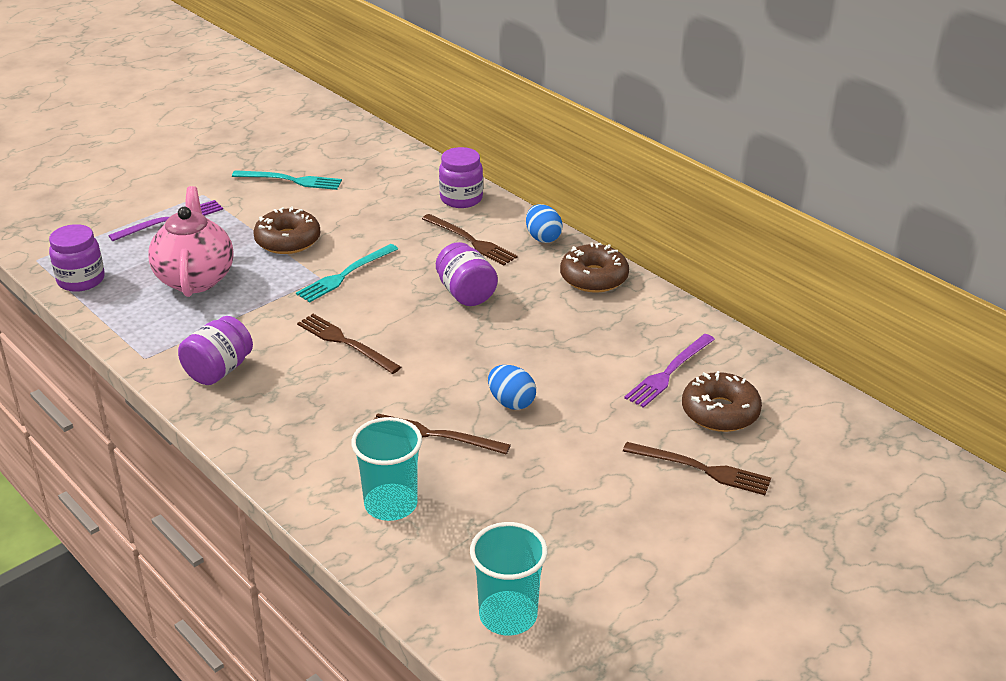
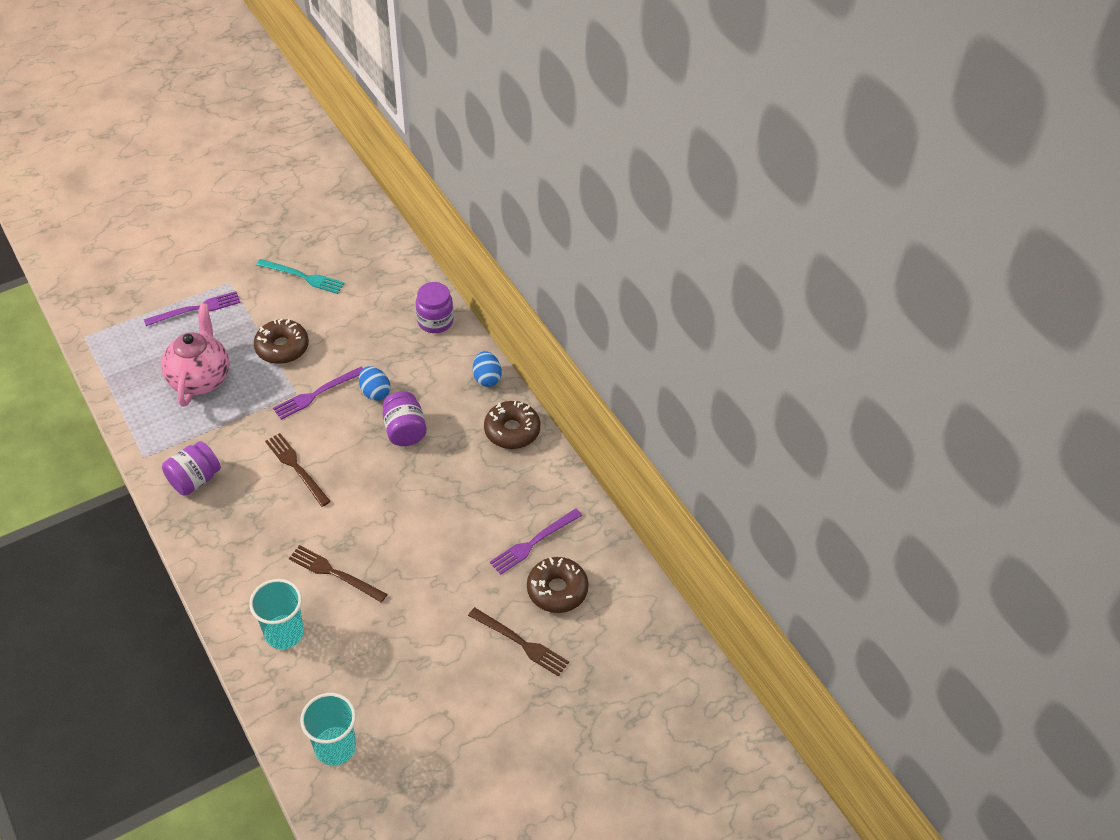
camera: 10 degrees right, 15 degrees up
(81, 280) = (113, 365): purple jar -> none
(345, 275) = (317, 394): turquoise fork -> purple fork
(471, 241) = (427, 372): brown fork -> none
(511, 402) = (402, 551): blue egg -> blue egg (375, 392)

